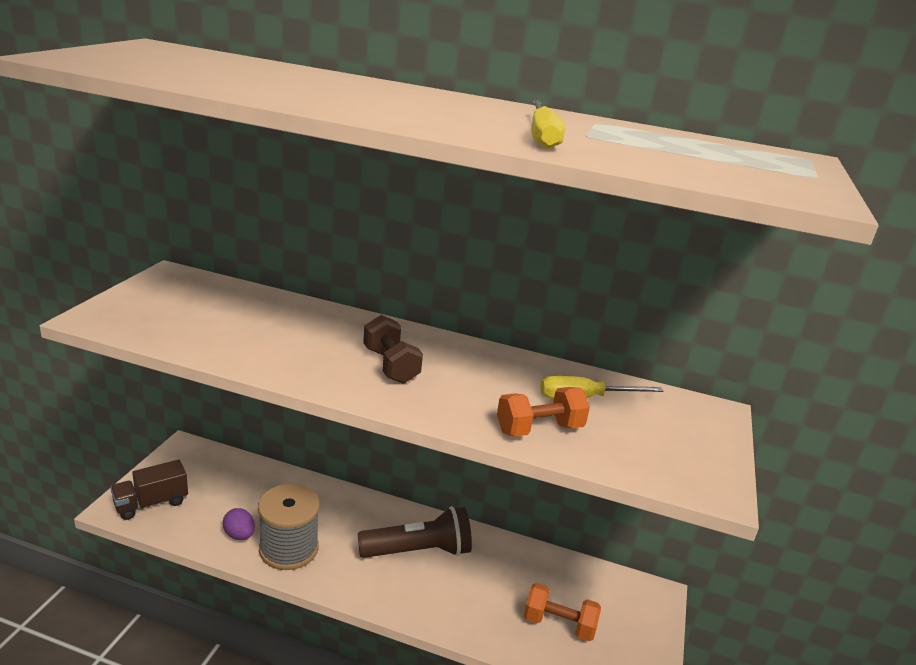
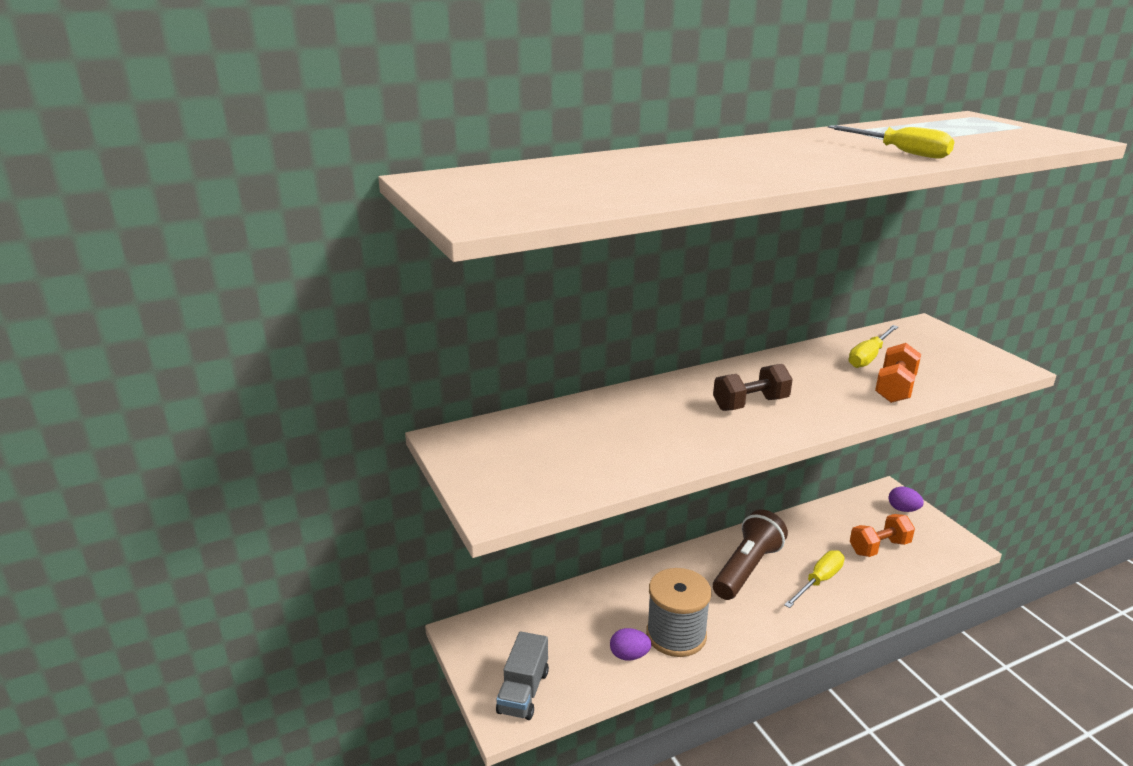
camera: 40 degrees left, 0 degrees up
(151, 503) = (523, 692): brown truck -> grey truck
(391, 365) = (750, 404): brown dumbbell -> brown dumbbell turned 45 degrees counterclockwise
(456, 603) = (819, 581): none -> yellow screwdriver
(644, 617) = (903, 509): none -> purple egg

